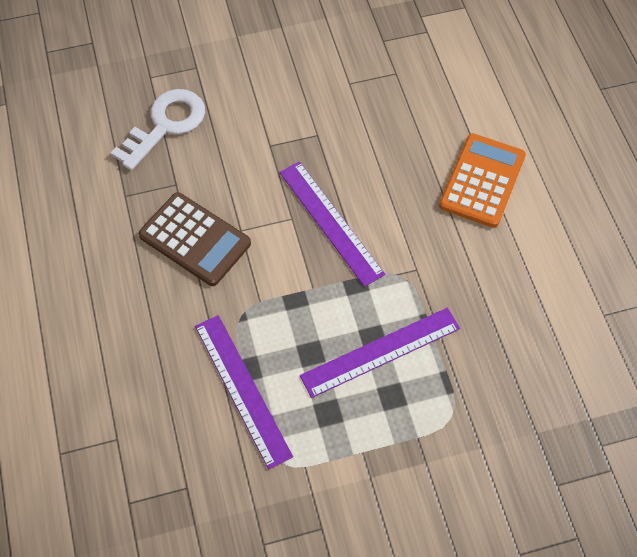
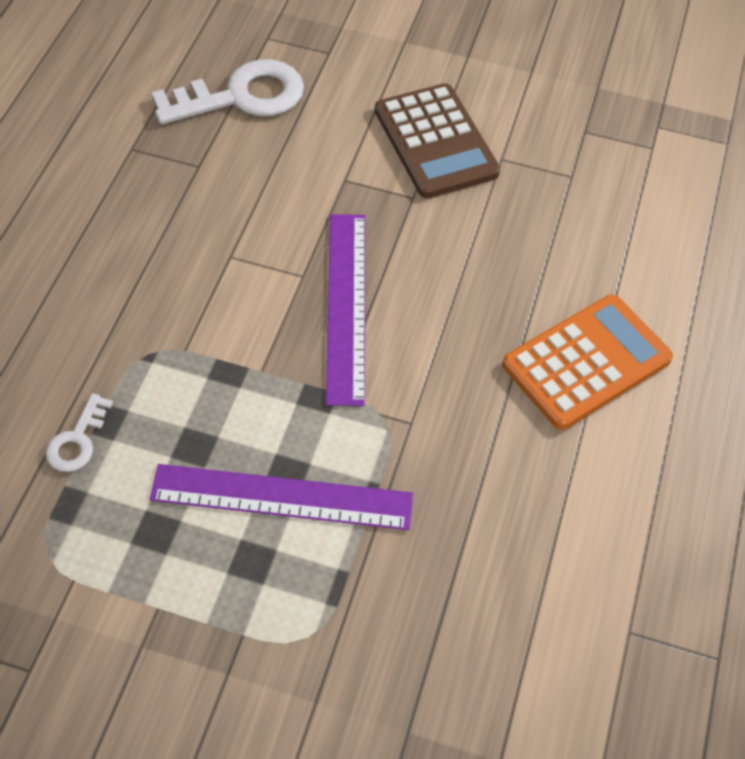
camera: 30 degrees right, 5 degrees down
(195, 239) = (168, 238): brown calculator -> brown calculator (436, 142)
(242, 389) = (77, 440): purple ruler -> white key

